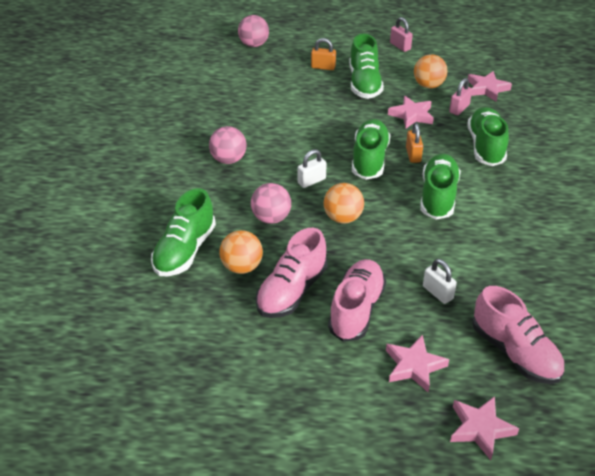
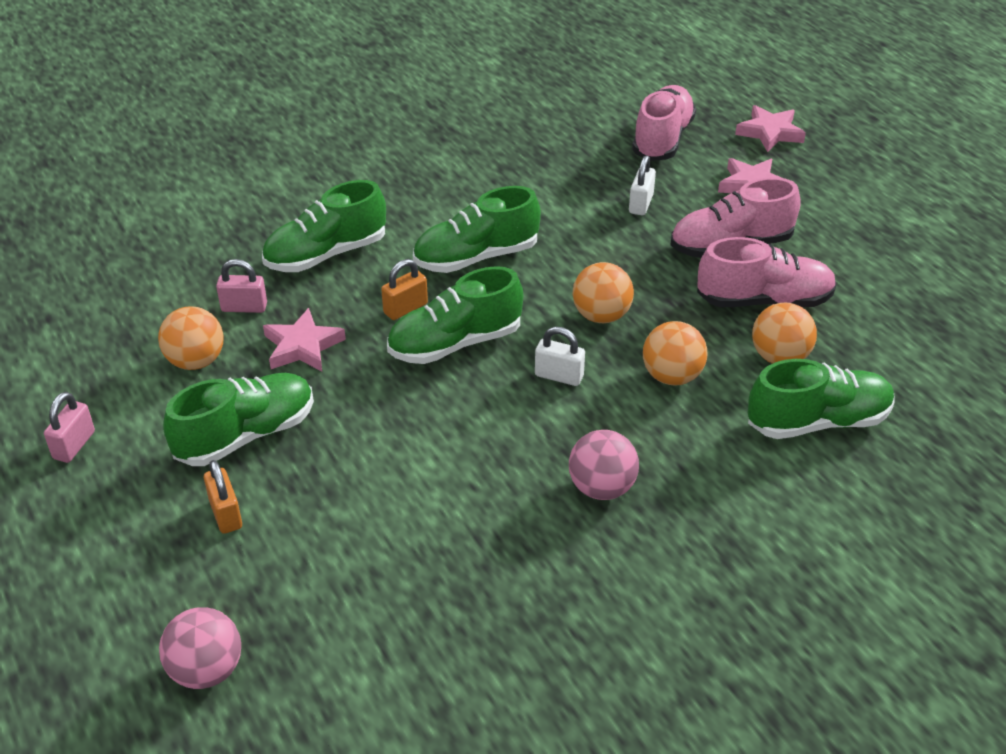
camera: 125 degrees left, 0 degrees up
(271, 218) = (672, 376): pink ball -> orange ball
(487, 89) = (161, 299): pink star -> none

